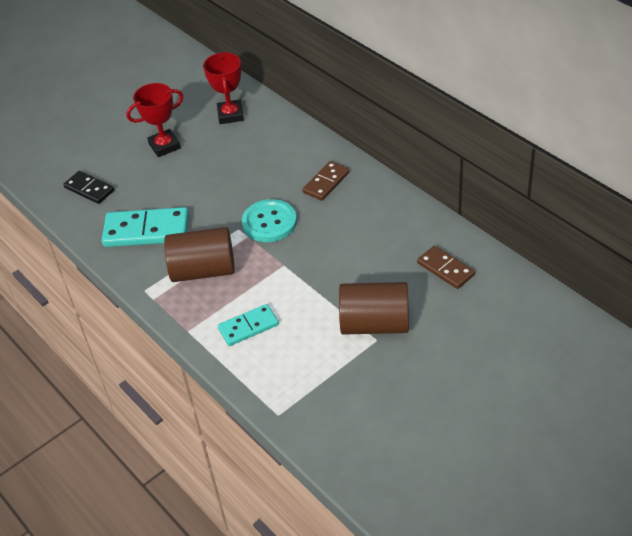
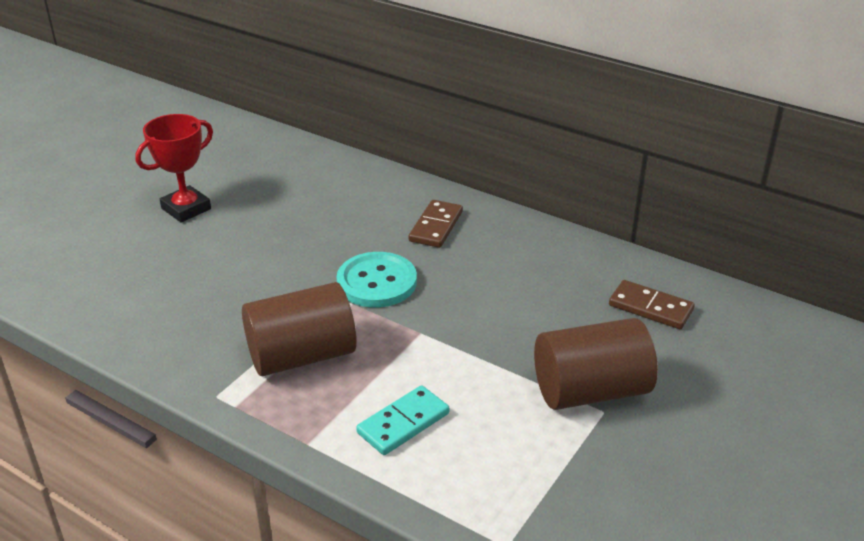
camera: 20 degrees left, 10 degrees down
(89, 189) = (85, 273): black domino -> none
(146, 230) = (193, 315): turquoise domino -> none
(230, 115) = (269, 165): red trophy -> none

